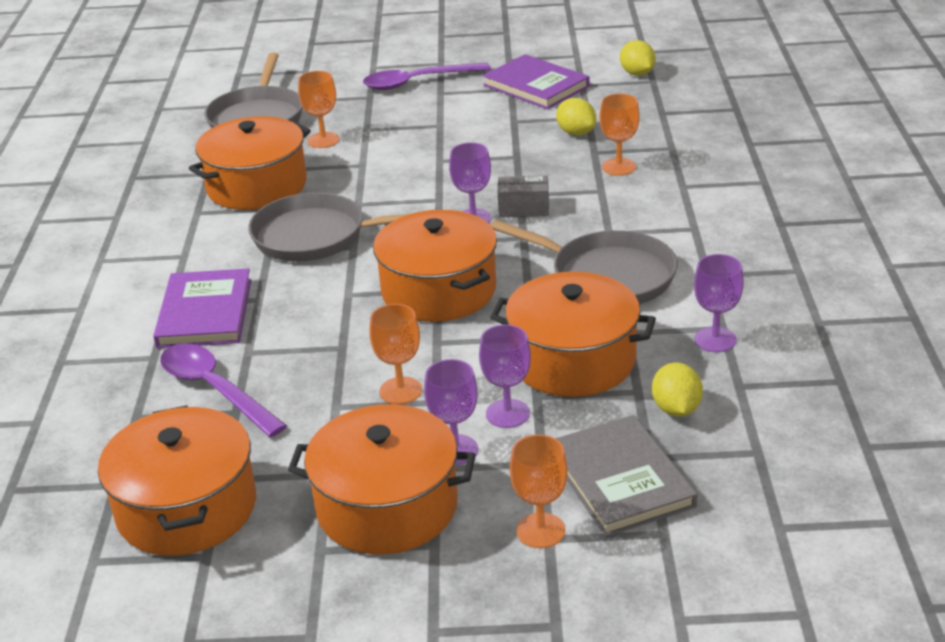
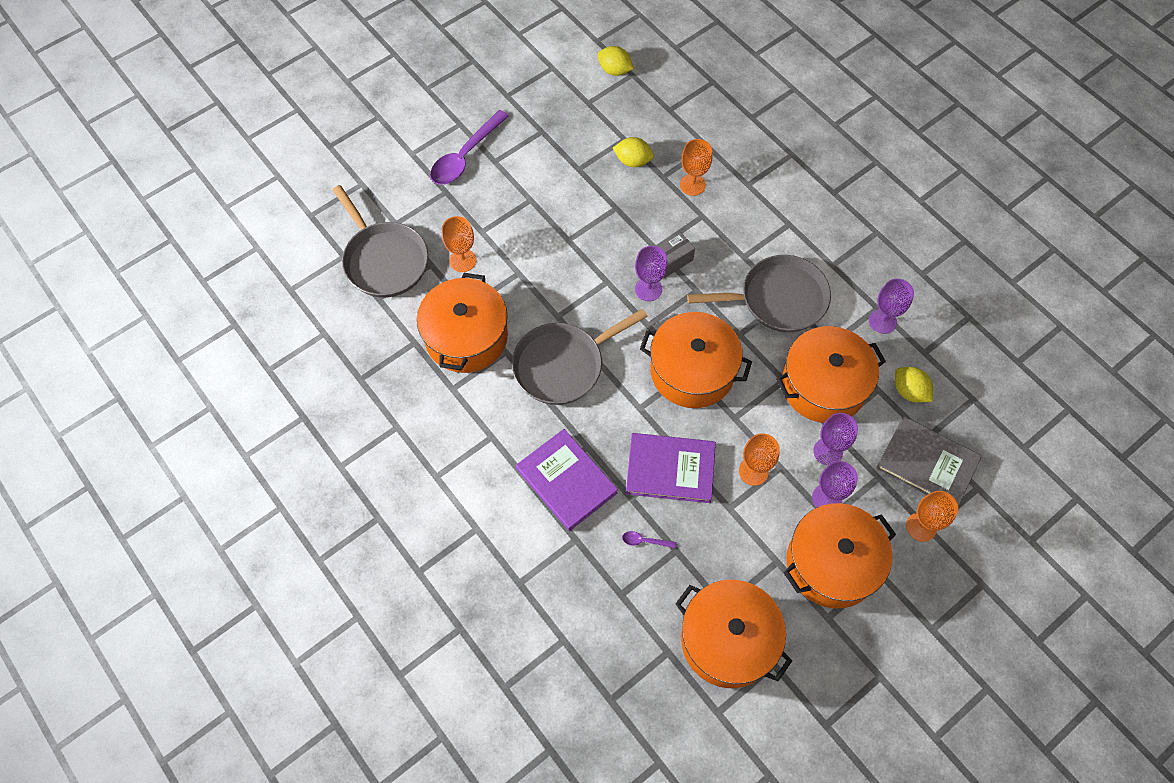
camera: 40 degrees left, 30 degrees up
(215, 389) = (645, 541): purple spoon -> purple spoon, size x0.41
(536, 86) = (557, 119): purple book -> purple book (670, 469)

